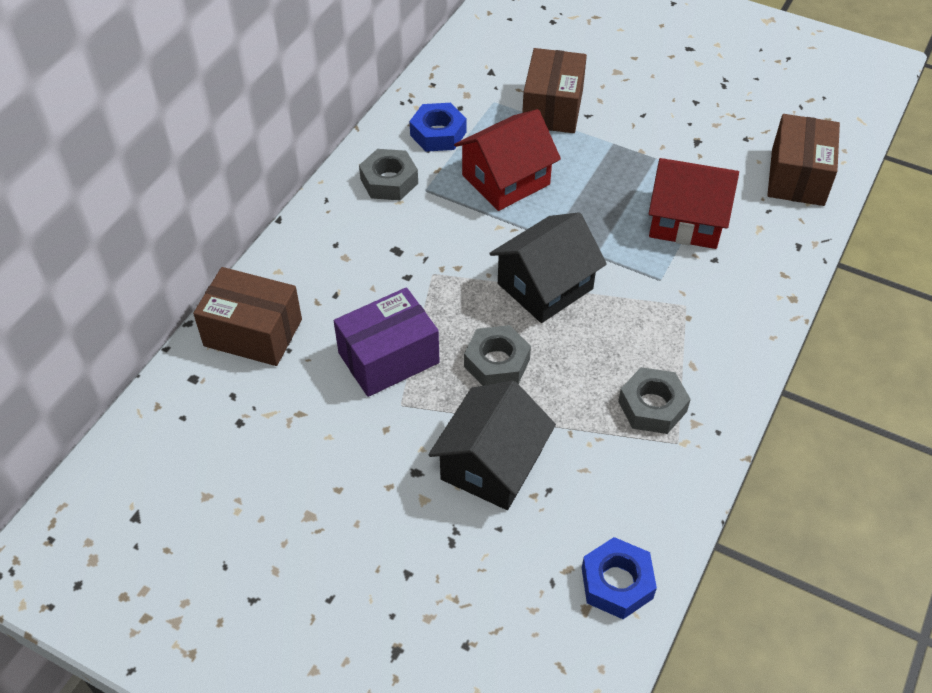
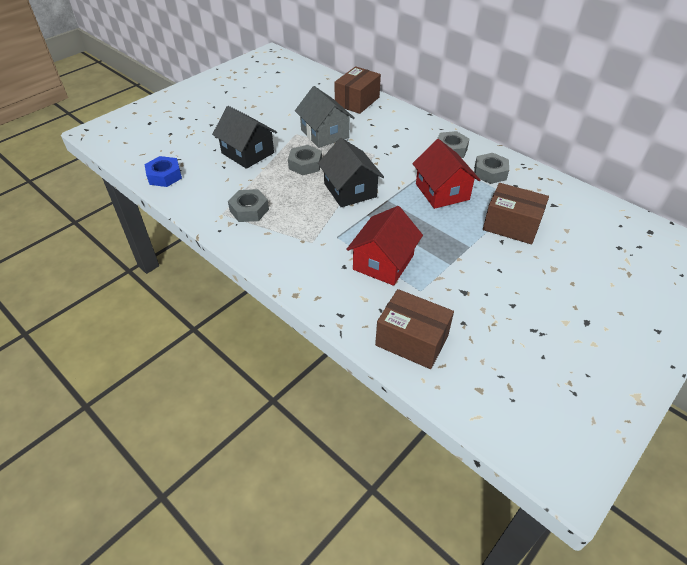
camera: 105 degrees right, 5 degrees down
(388, 358) = (325, 134): purple box -> grey house
(438, 134) = (490, 173): blue nut -> grey nut

